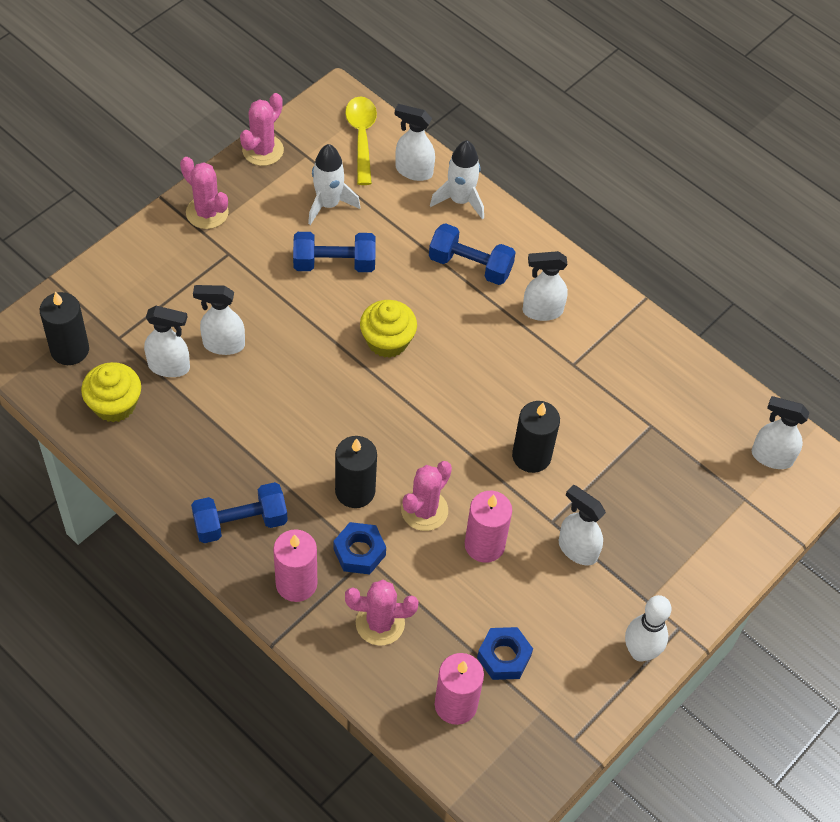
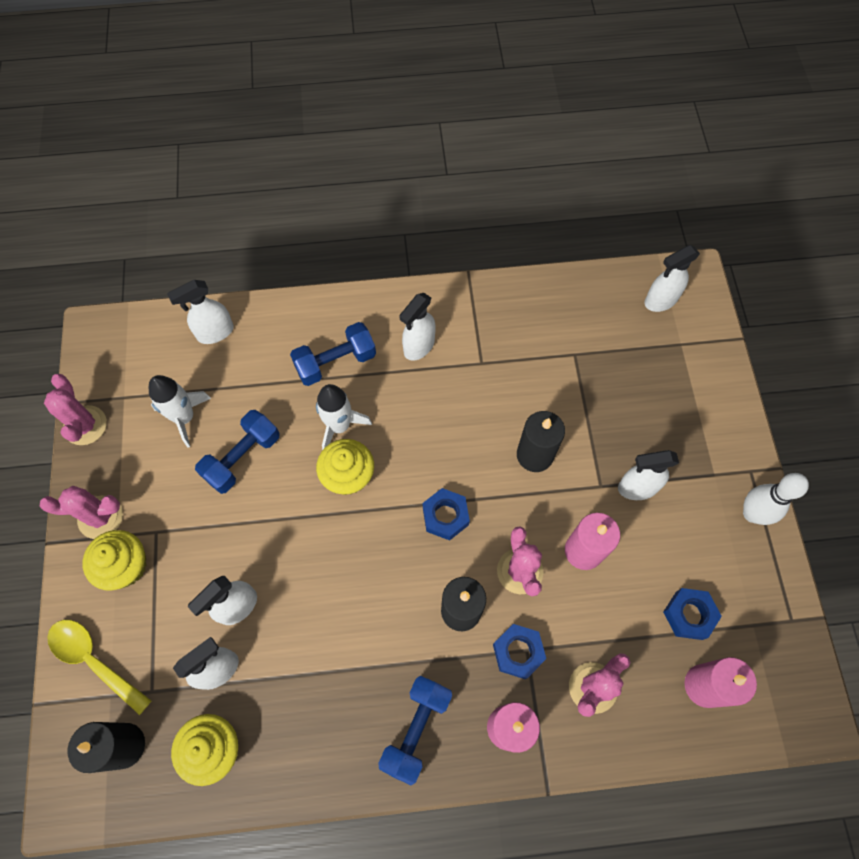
camera: 45 degrees left, 10 degrees up
(187, 255) = (125, 566): none -> yellow cupcake
(361, 137) = (148, 344): yellow spoon -> yellow spoon (94, 661)
(419, 429) = (445, 516): none -> blue nut
(460, 200) = (272, 322): white rocket -> white rocket (339, 426)

